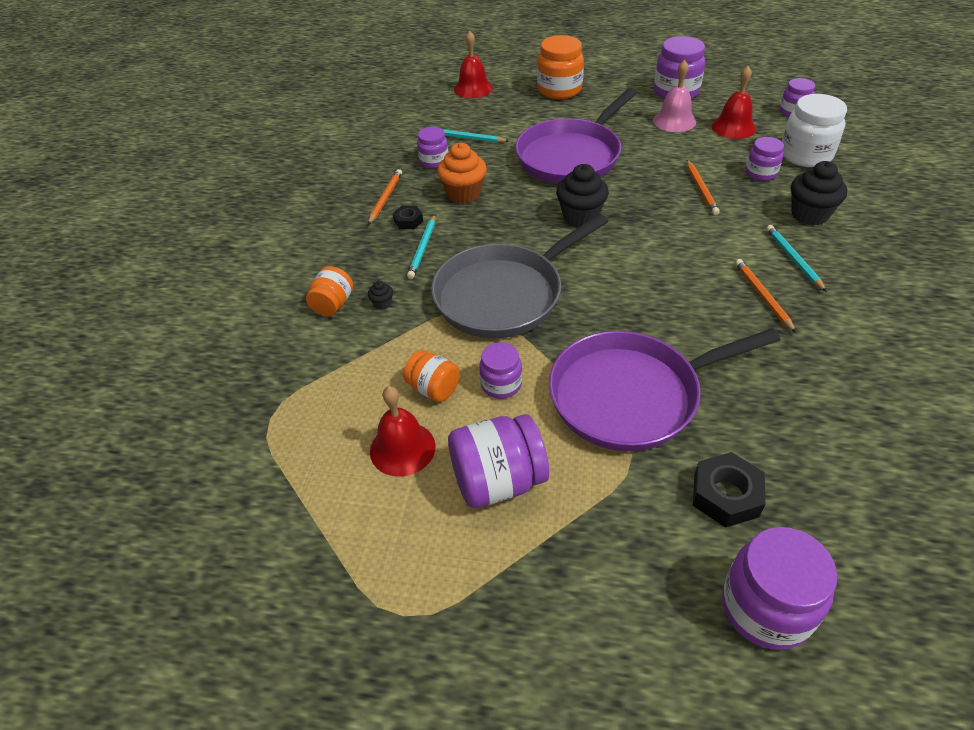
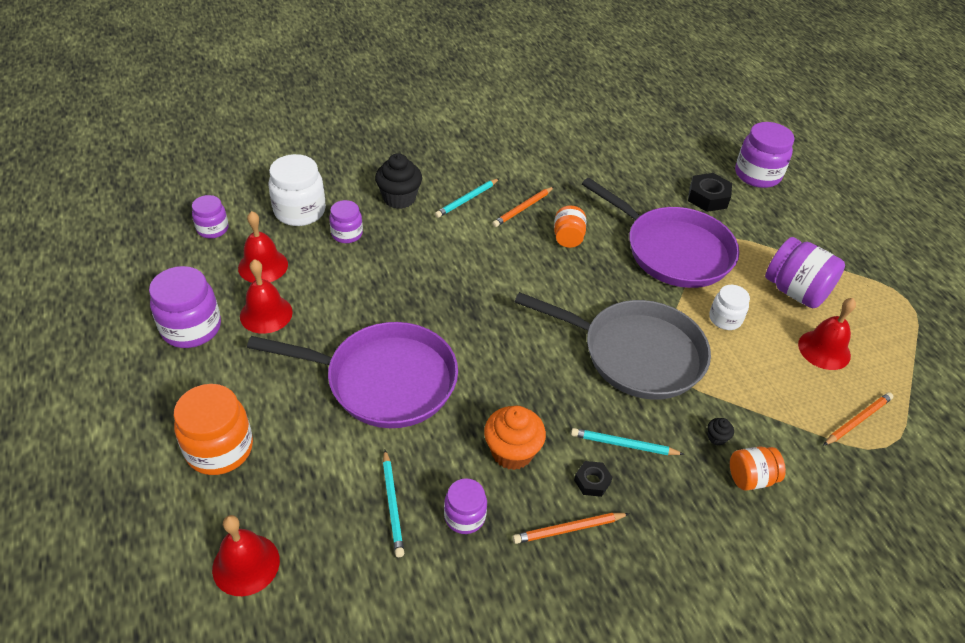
camera: 125 degrees left, 0 degrees up
(423, 248) = (623, 444): turquoise pencil -> turquoise pencil turned 150 degrees counterclockwise
(434, 389) = (764, 356): orange jar -> orange jar (568, 238)
(501, 384) = (725, 319): purple jar -> white jar
(580, 216) = (490, 338): black cupcake -> none
(674, 121) = (266, 314): pink bell -> red bell
(701, 189) = (395, 267): orange pencil -> orange pencil (857, 420)

